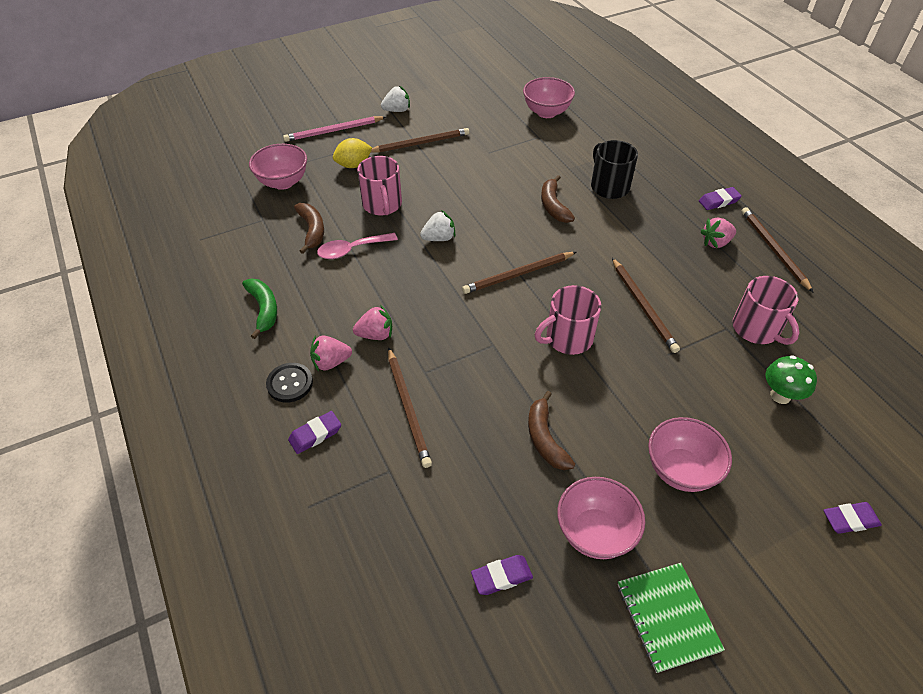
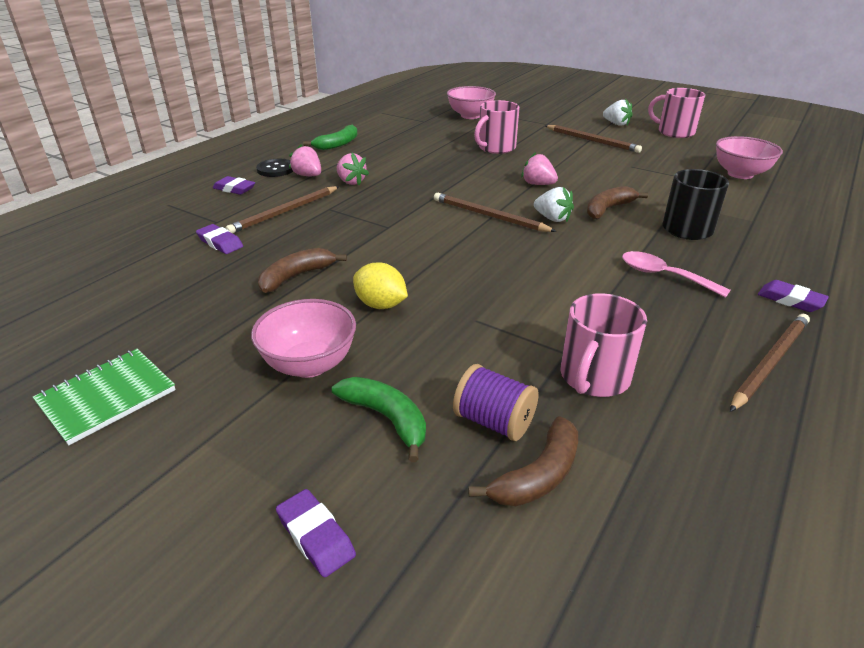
camera: 60 degrees right, 15 degrees down
(312, 230) = (433, 136): brown banana -> brown banana (538, 475)
(333, 131) = (551, 113): pink pencil -> none
(352, 250) = (431, 152): pink spoon -> pink spoon (664, 276)
(353, 165) = (525, 128): yellow lemon -> yellow lemon (381, 305)
(439, 238) = (488, 175): white strawberry -> white strawberry (552, 218)
(501, 577) = (129, 293): purple eraser -> purple eraser (220, 243)
(567, 338) = (434, 258): pink mug -> pink mug (674, 132)
(595, 532) = (197, 328): pink bowl -> none
(643, 307) = (530, 288): brown pencil -> none
(716, 242) = (708, 313): pink strawberry -> pink strawberry (537, 184)
(758, 447) = (386, 418): none -> green banana
(780, 395) = (494, 421): green mushroom -> purple spool

